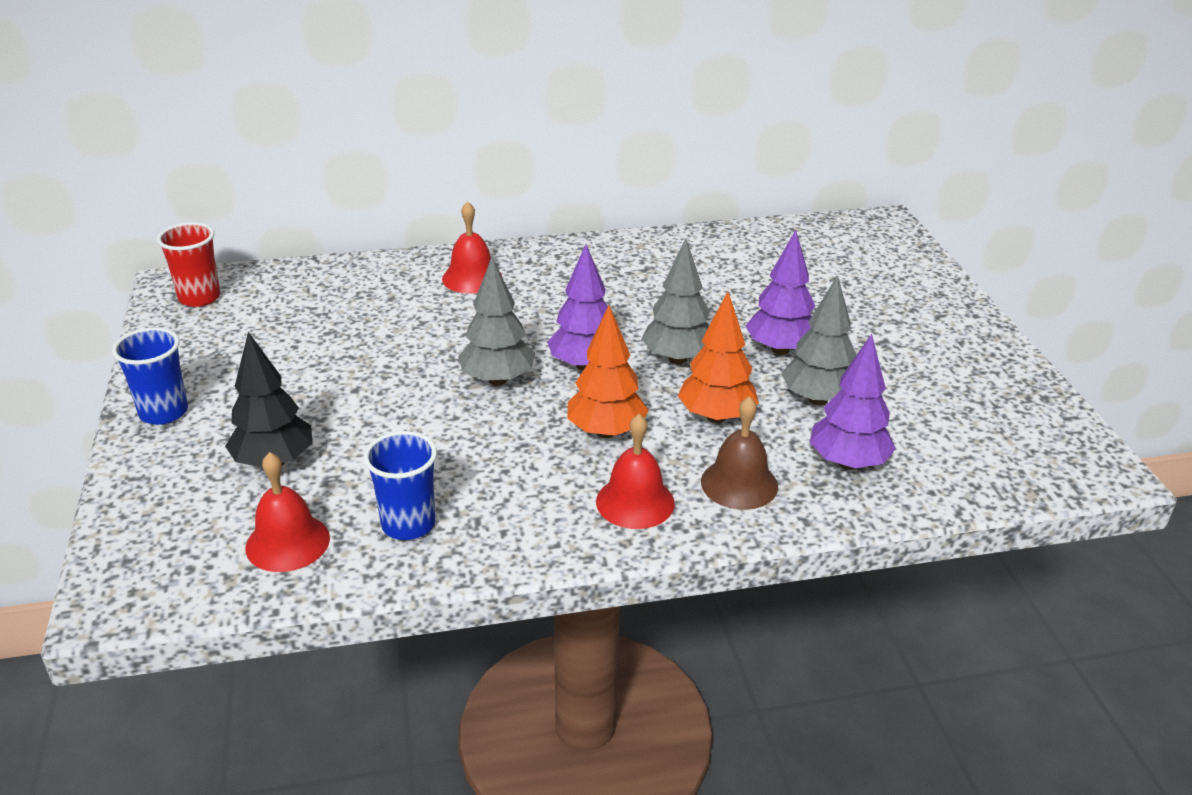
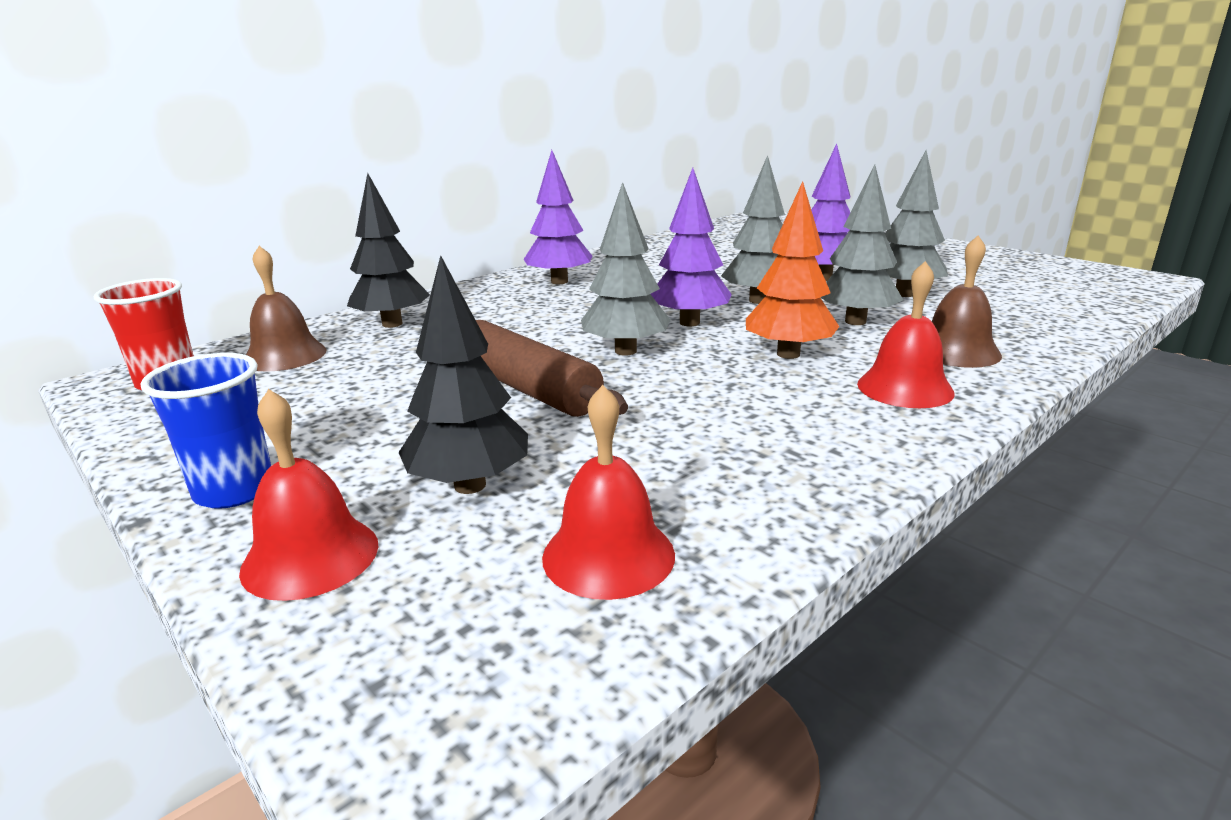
camera: 30 degrees left, 10 degrees down
(283, 295) = (285, 355): none -> brown bell
(379, 283) = (392, 324): none -> black tree
(390, 392) = (526, 388): none -> brown rolling pin
(408, 524) = (728, 481): blue cup -> none
(472, 278) = (487, 301): red bell -> red bell (310, 556)
(716, 417) = (855, 321): orange tree -> grey tree
(847, 463) = (999, 318): purple tree -> purple tree (559, 281)

